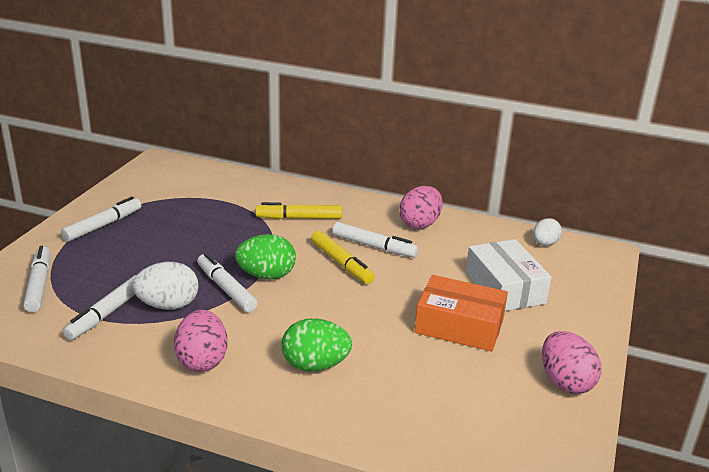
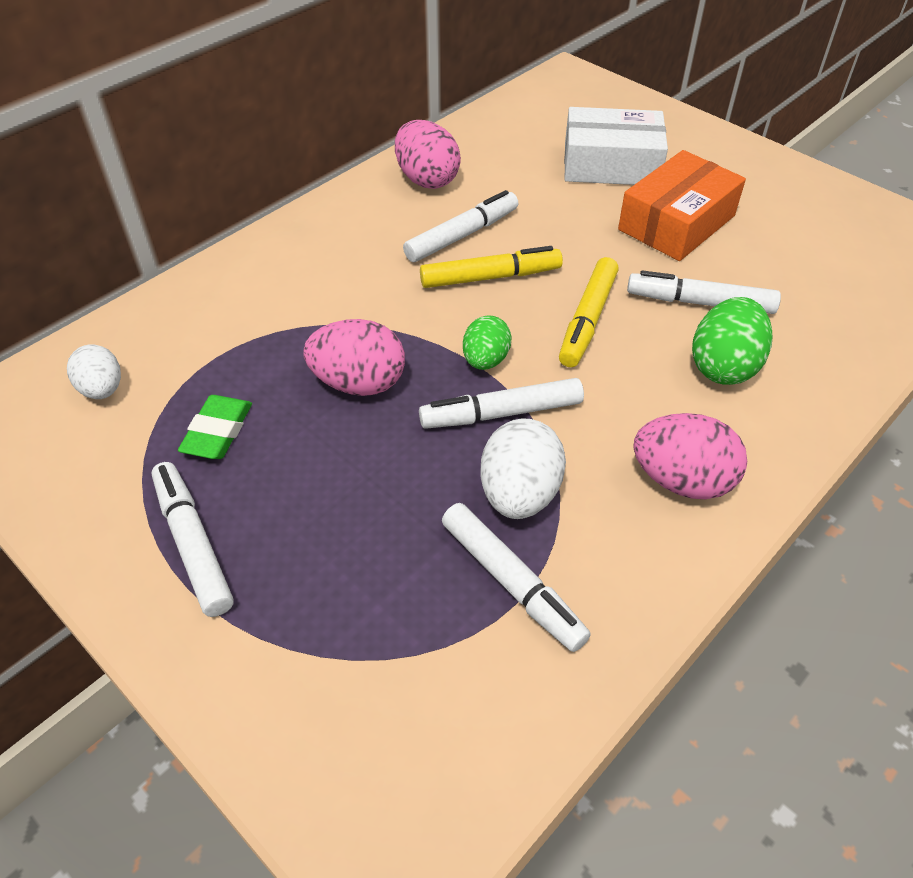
camera: 65 degrees left, 20 degrees up
(39, 285) = (365, 681): white marker -> white marker (700, 302)
(173, 213) = (218, 432): none -> green eraser
(266, 275) = (485, 360): green egg -> green egg, size x0.65
(299, 218) = (336, 284): yellow marker -> yellow marker (587, 320)
(544, 244) = (531, 105): white egg -> white egg (102, 389)
(565, 382) = (800, 186): pink egg -> pink egg (359, 383)

